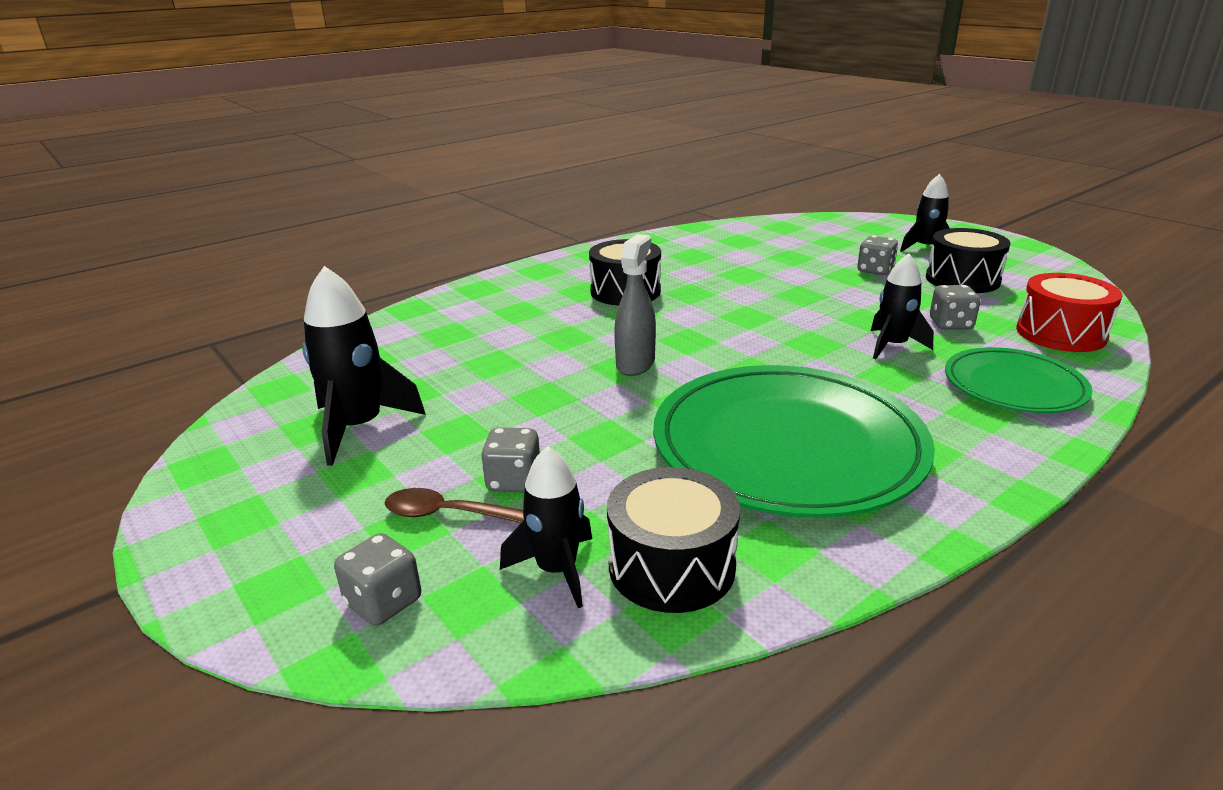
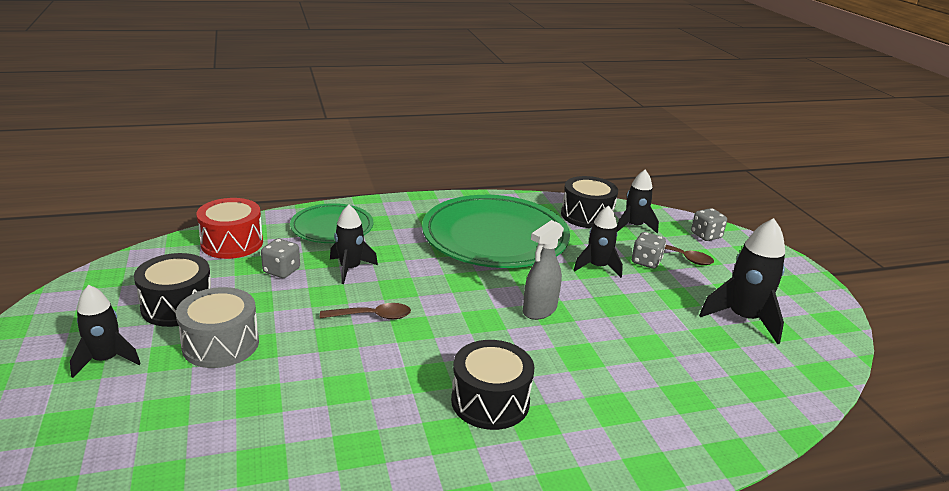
camera: 160 degrees left, 0 degrees up
(592, 444) = (597, 267): none -> black rocket
(796, 314) = (372, 316): none -> brown spoon
(875, 270) = (221, 344): grey dice -> grey drum

